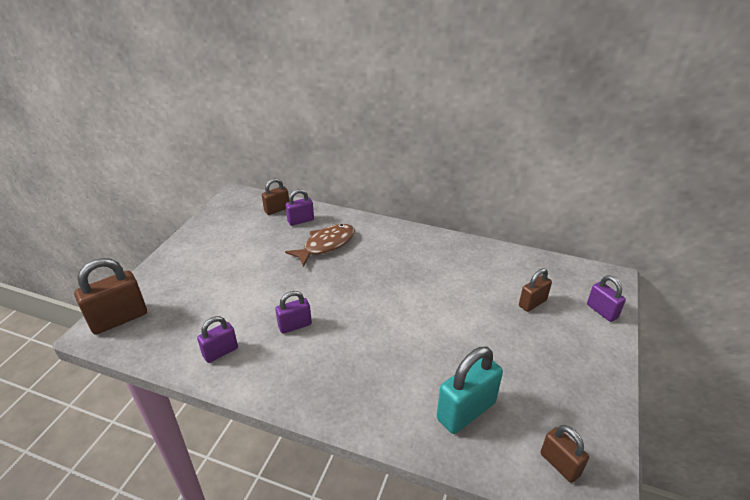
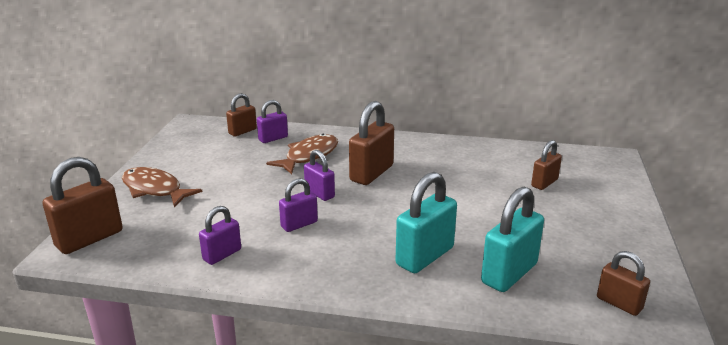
camera: 10 degrees left, 10 degrees down
(185, 269) = (154, 189): none -> brown fish
(375, 272) = (371, 173): none -> brown padlock
(394, 379) = (424, 256): none -> turquoise padlock
(602, 311) = (615, 183): purple padlock -> purple padlock (319, 193)

